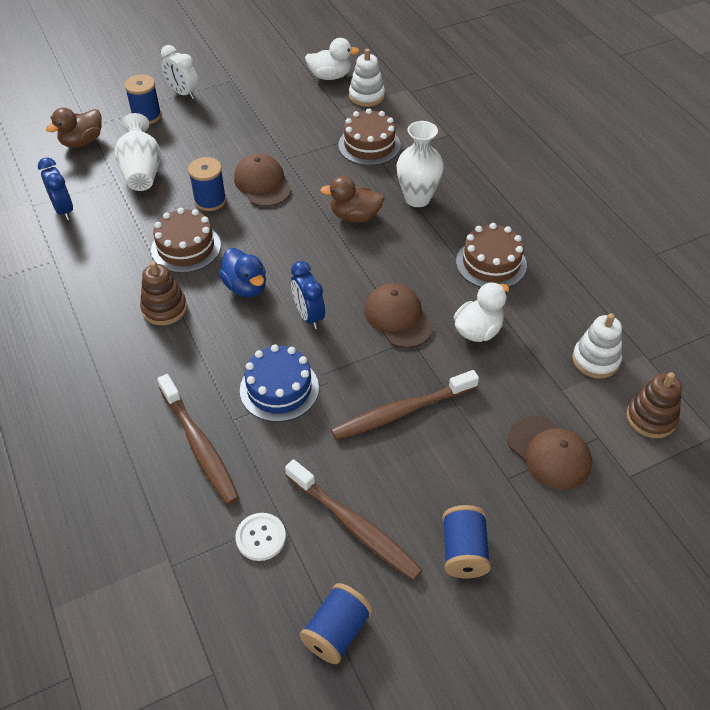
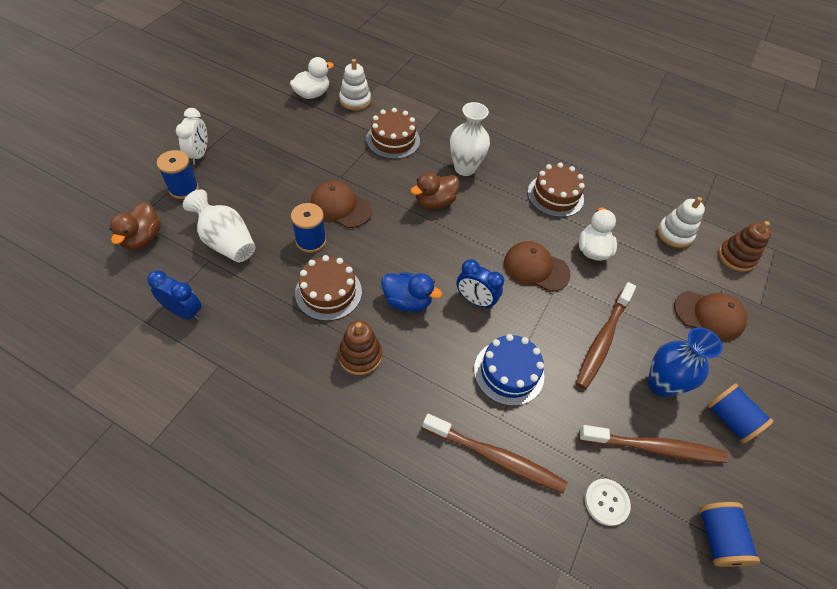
camera: 40 degrees left, 5 degrees up
(183, 93) = (199, 154): white clock -> white clock turned 90 degrees counterclockwise
(421, 481) = (660, 384): none -> blue vase

